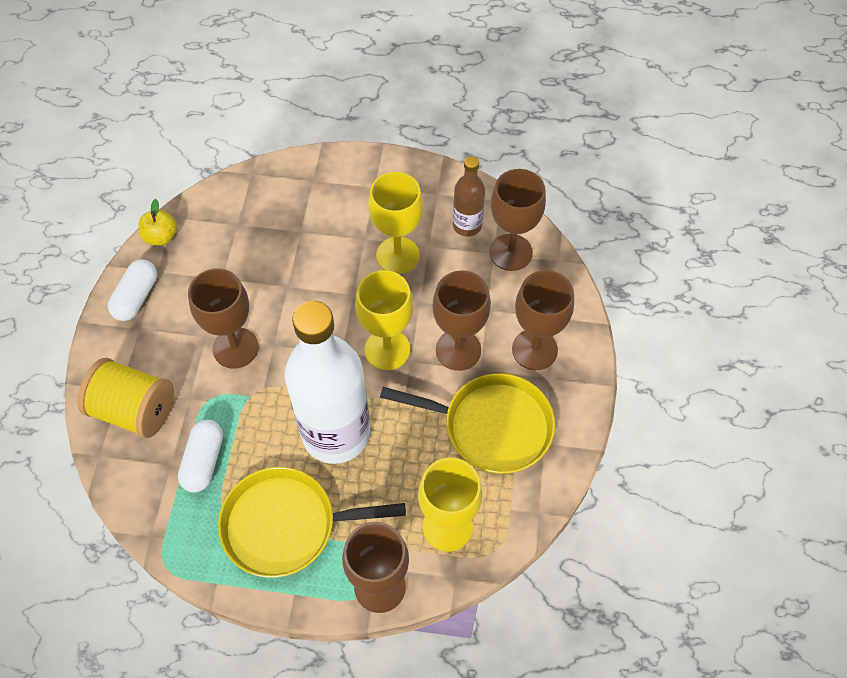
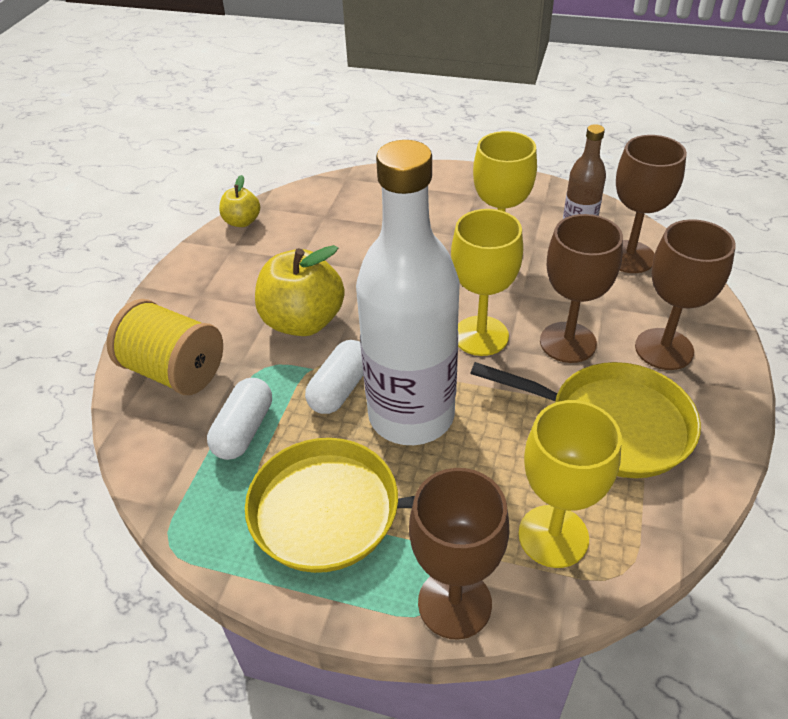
camera: 10 degrees right, 15 degrees down
(136, 297) = (204, 269): white capsule -> white capsule (340, 389)
(235, 348) = (303, 321): brown goblet -> yellow apple

